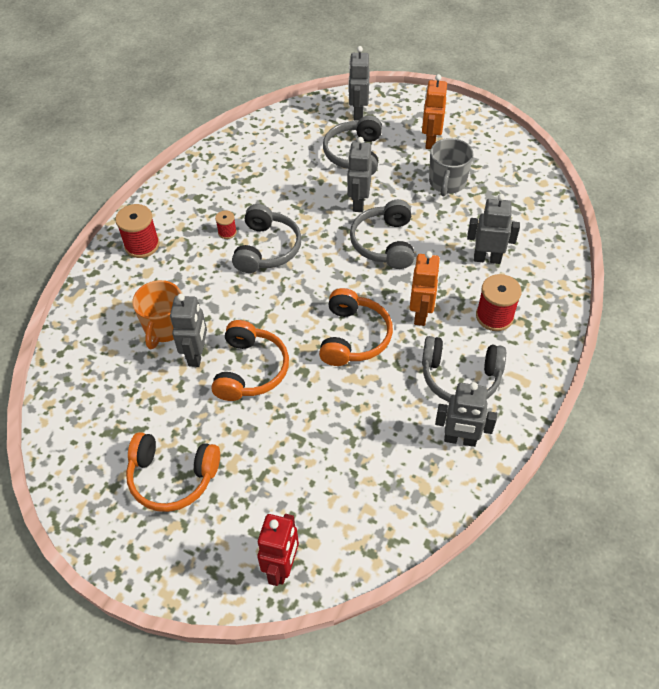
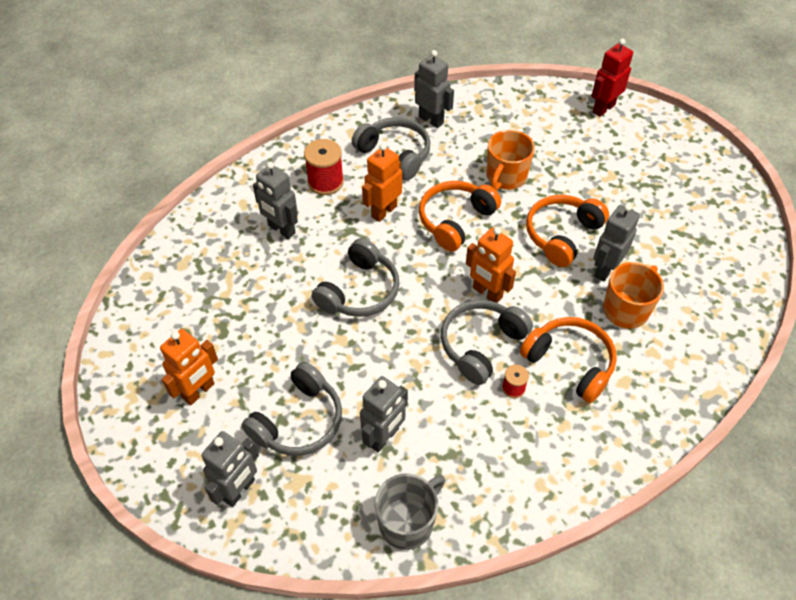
camera: 150 degrees left, 0 degrees up
(142, 245) = (619, 421): red spool -> none
(172, 477) = (662, 187): orange headphones -> orange headphones (570, 363)
(286, 288) = (487, 292): none -> orange robot
(337, 406) = (505, 177): none -> orange mug
(358, 203) = (348, 350): grey robot -> grey robot (384, 437)
(447, 183) = (236, 326): grey mug -> grey mug (407, 522)

